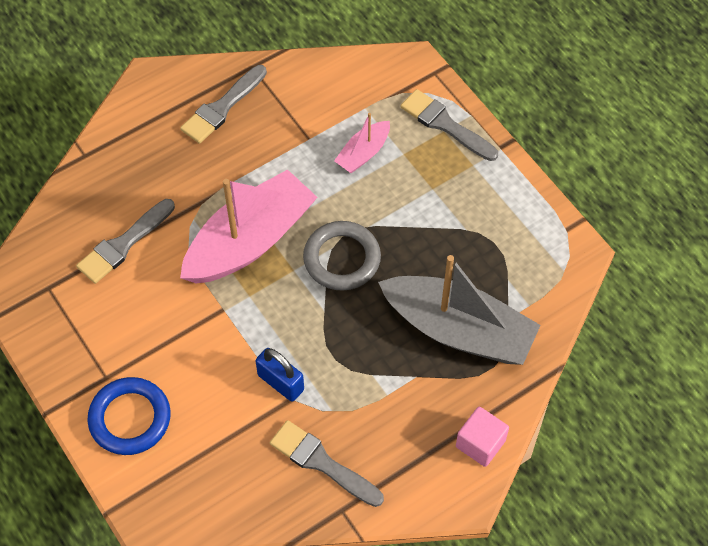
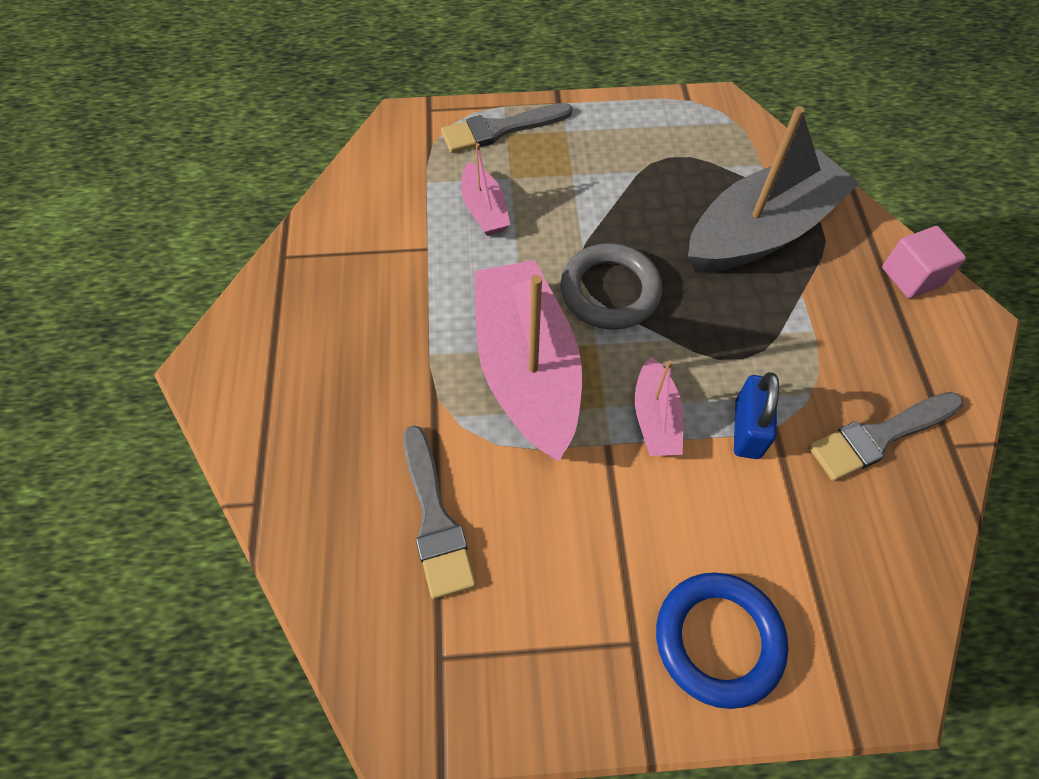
camera: 60 degrees left, 0 degrees up
(222, 107) = (315, 311): grey brush -> none
(257, 327) = (655, 418): none -> pink boat
(280, 382) = (747, 429): blue padlock -> blue padlock turned 60 degrees counterclockwise

